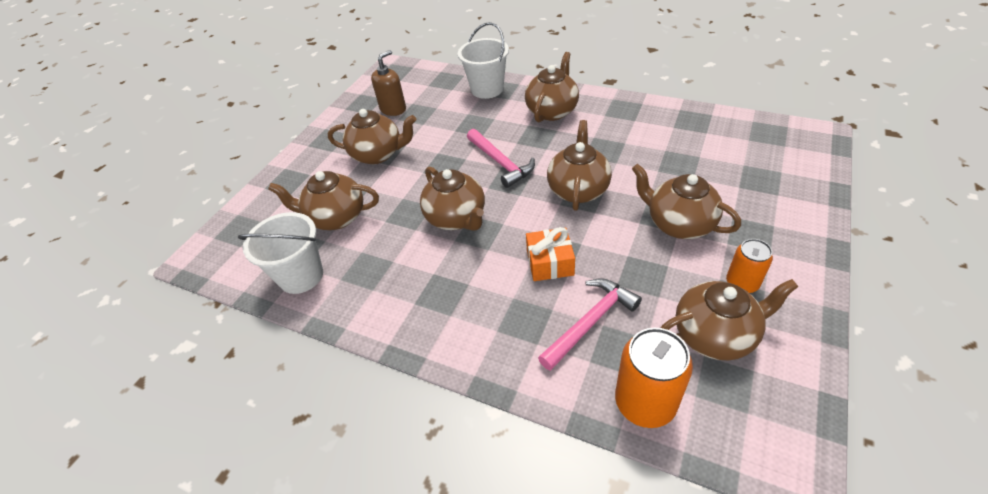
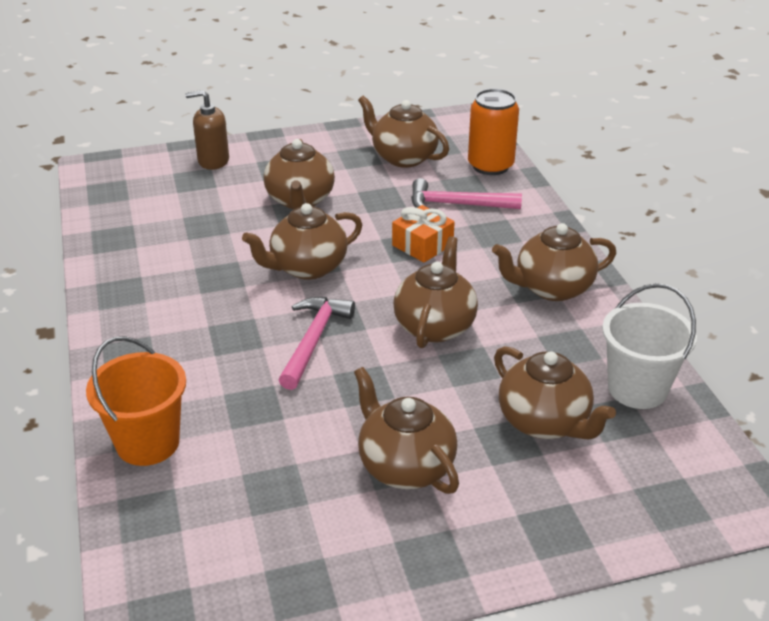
camera: 135 degrees left, 10 degrees down
(393, 109) = (286, 529): brown soap dispenser -> brown soap dispenser (213, 161)
(487, 89) = (148, 443): white bucket -> orange bucket
(552, 111) = (165, 348): brown teapot -> brown teapot (552, 288)
(742, 283) = (340, 159): orange can -> none

